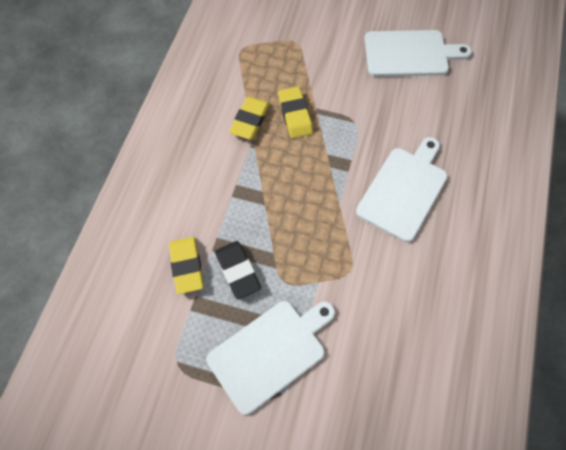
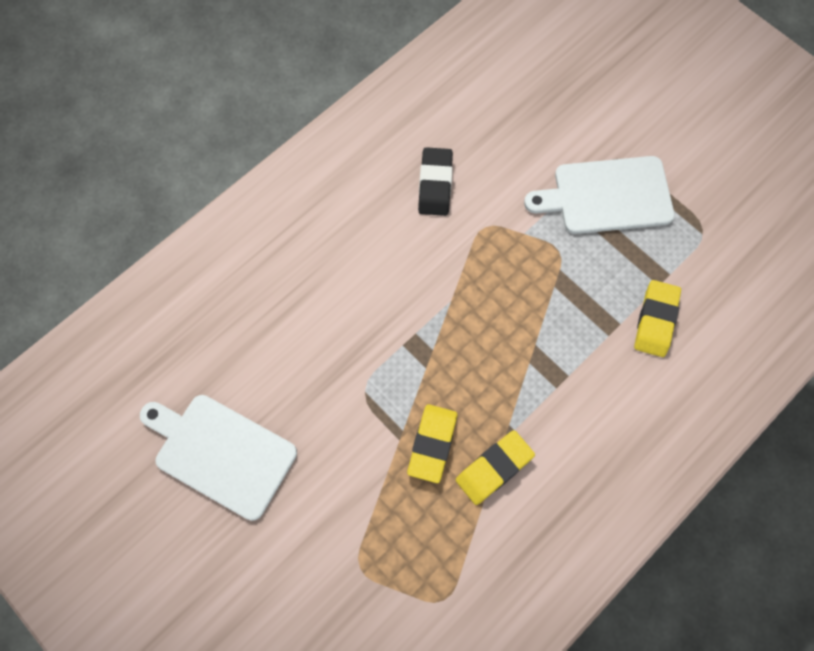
camera: 150 degrees left, 5 degrees up
(237, 271) = (602, 287): black eraser -> black eraser (435, 184)
(404, 190) = (369, 277): white cutting board -> none

